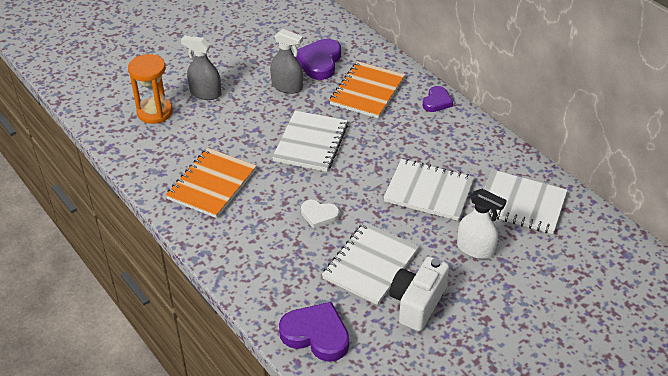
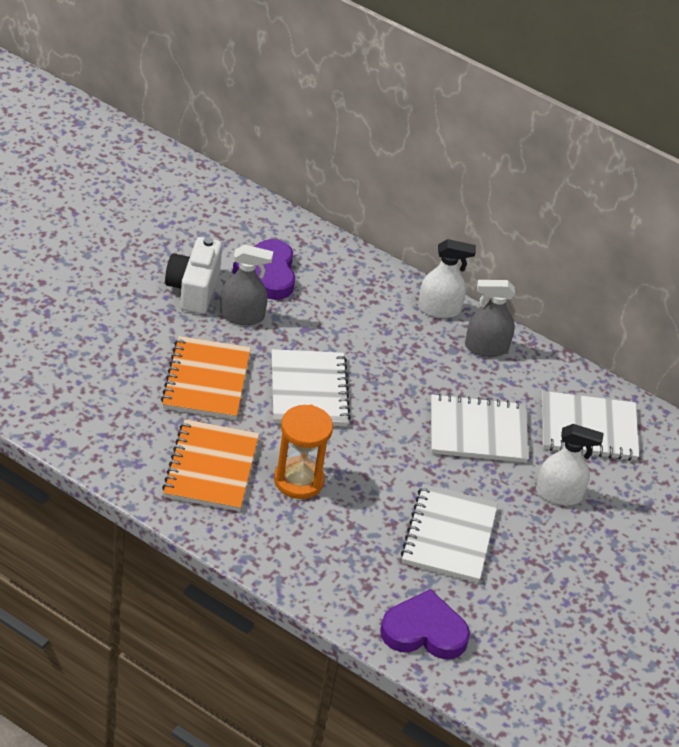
camera: 25 degrees left, 0 degrees up
(155, 112) = (84, 380): orange hourglass -> orange hourglass (298, 480)
(205, 93) = (139, 341): grey spray bottle -> grey spray bottle (486, 347)
(319, 215) = (362, 485): white heart -> none
(367, 91) = (347, 307): orange notebook -> orange notebook (206, 380)
(417, 303) = (520, 572): white camera -> white camera (193, 289)
(436, 102) = (439, 309): purple heart -> white spray bottle

